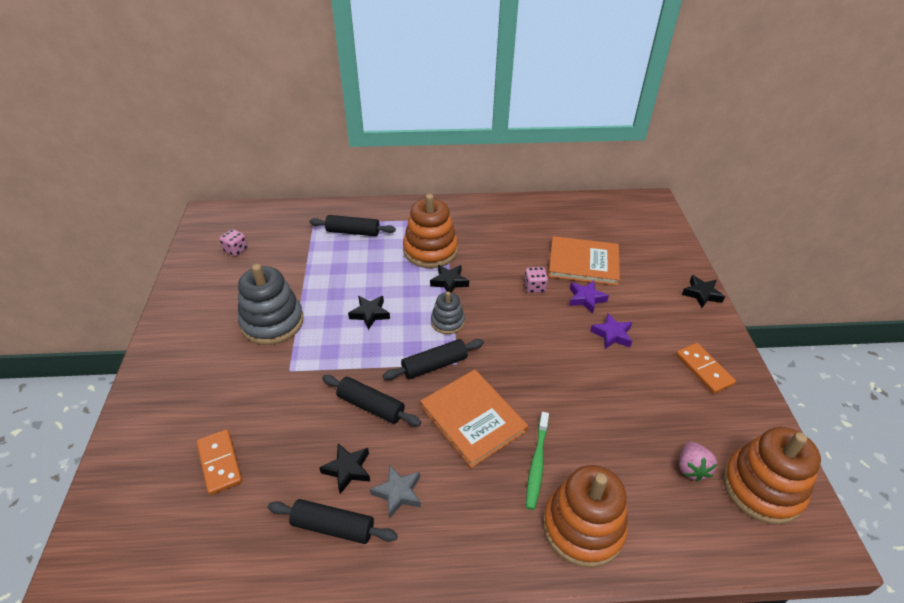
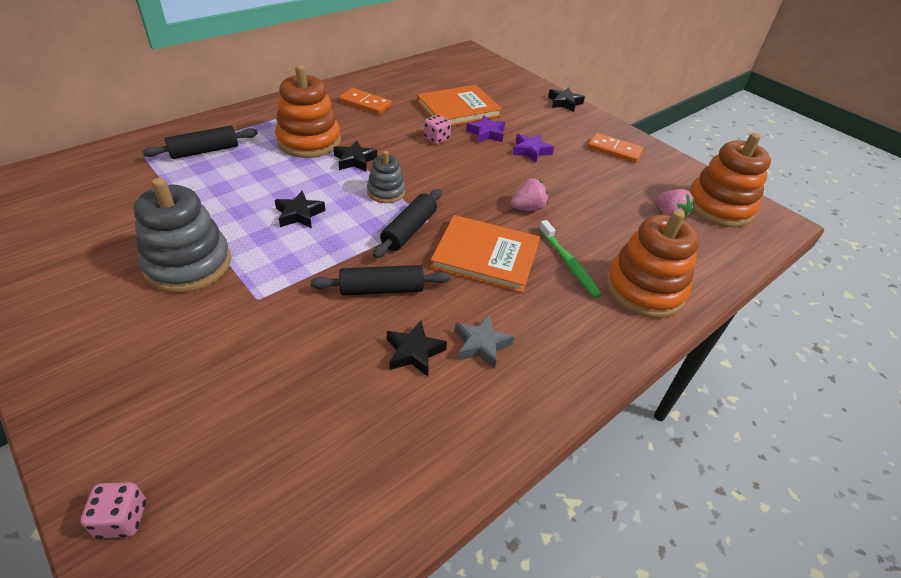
camera: 40 degrees left, 0 degrees up
(219, 463) = (261, 423): orange domino -> orange domino (365, 104)
(236, 250) = (60, 214): pink dice -> pink dice (122, 519)
(333, 527) = (450, 407): black rolling pin -> none
(552, 391) = (528, 208): none -> pink strawberry

